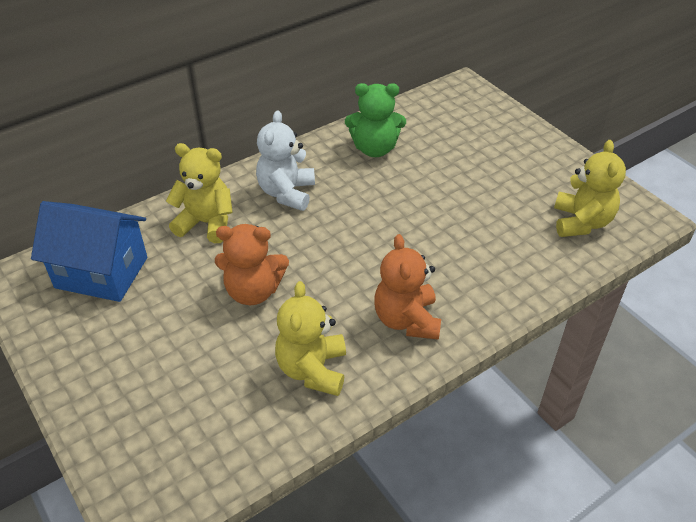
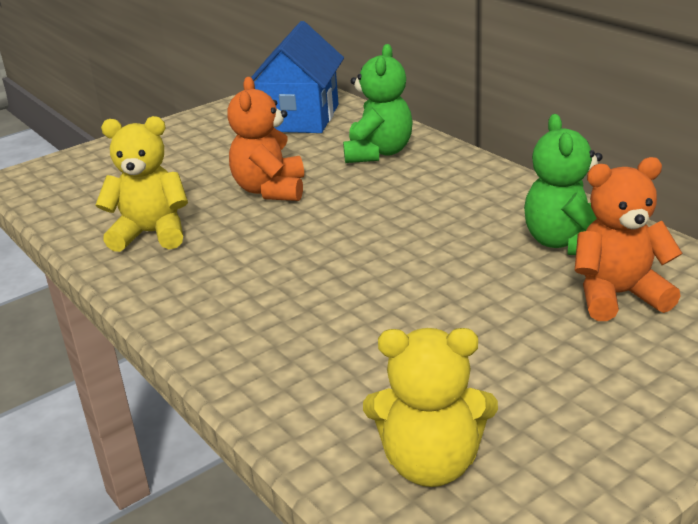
camera: 90 degrees right, 15 degrees down
(206, 223) = (378, 153): yellow teddy bear -> green teddy bear
(287, 193) = (443, 190): white teddy bear -> none
(407, 320) = (213, 288): orange teddy bear -> orange teddy bear (618, 295)

